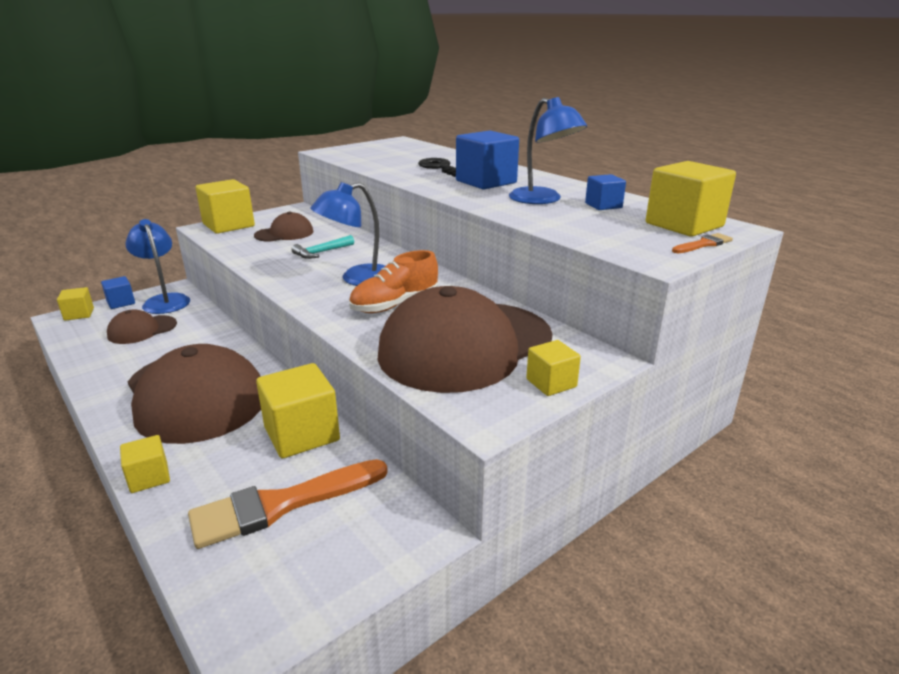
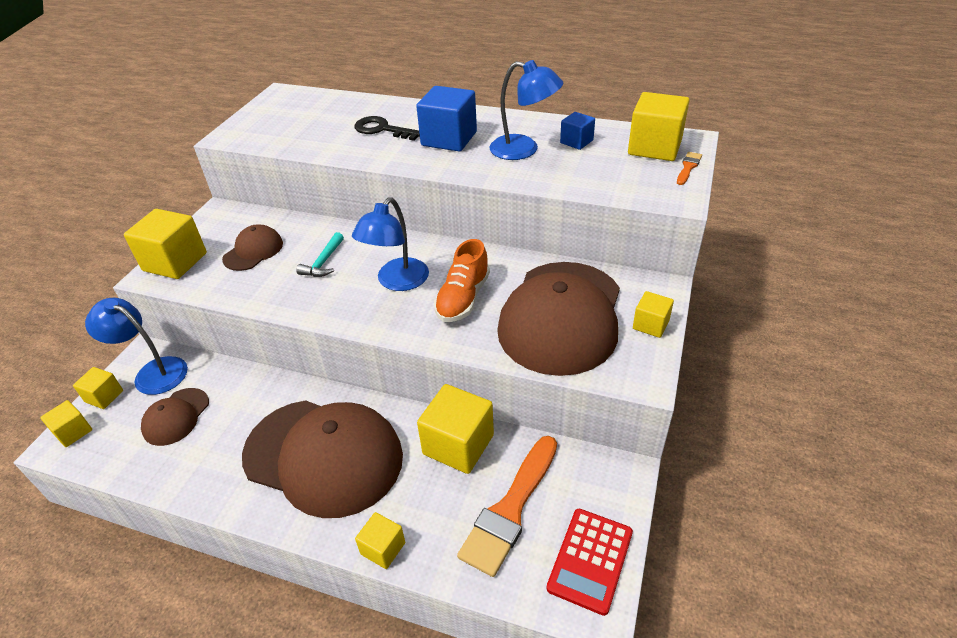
camera: 30 degrees left, 15 degrees up
(121, 302) = (104, 396): blue cube -> yellow cube
(298, 590) = (590, 560): none -> red calculator

